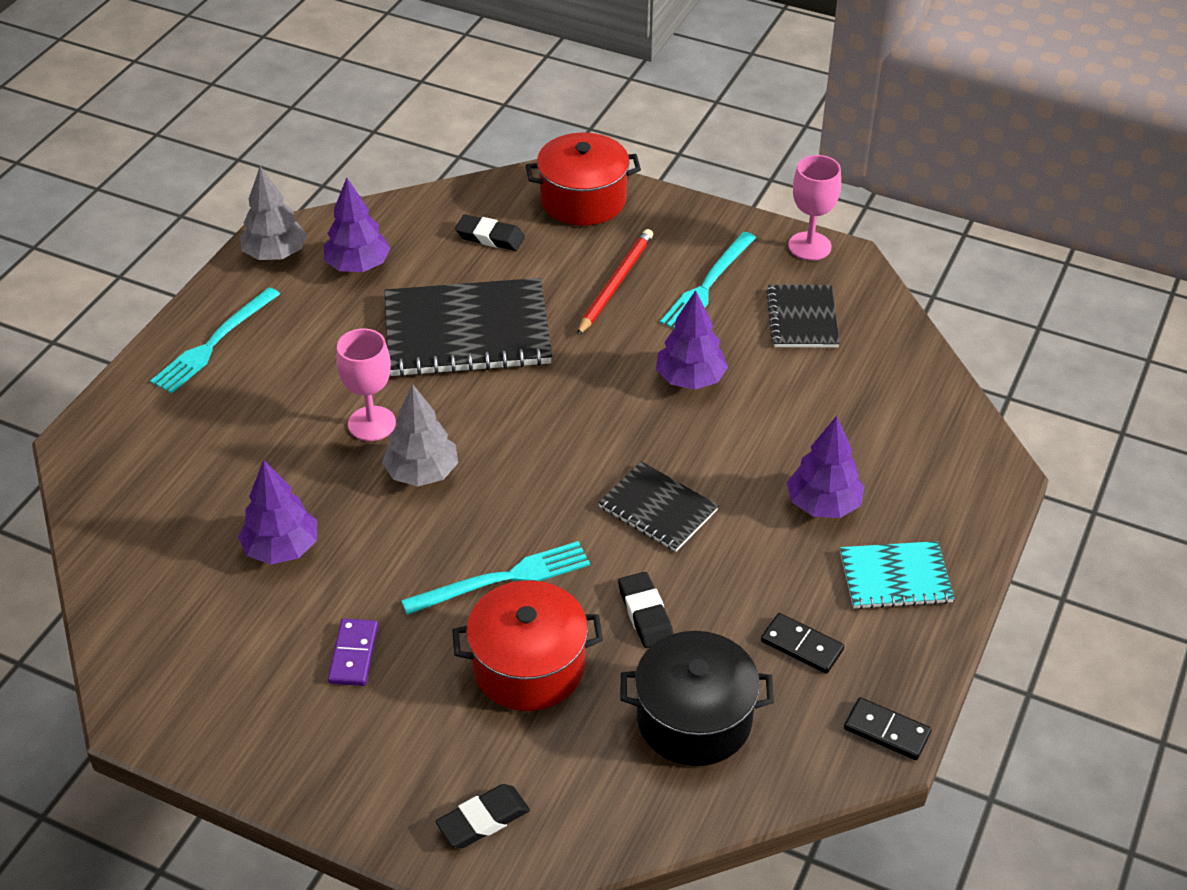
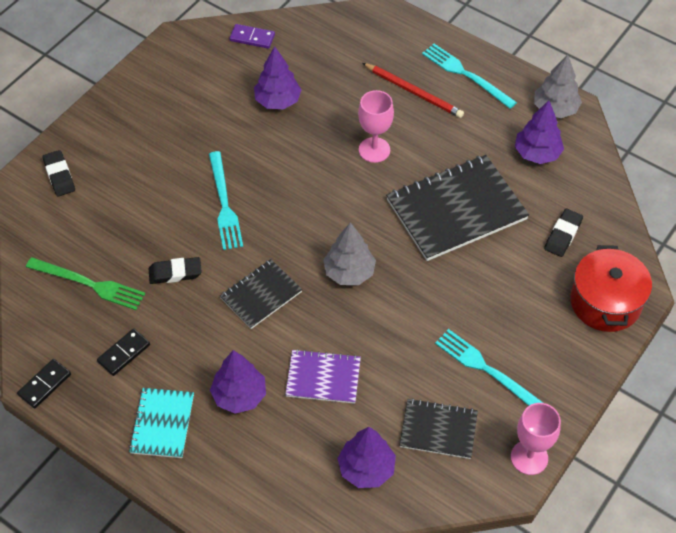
camera: 100 degrees right, 10 degrees up
(354, 654) = (188, 129): purple domino -> purple domino (252, 38)
(422, 473) = (324, 172): grey tree -> grey tree (349, 272)
(467, 332) = (456, 209): black notebook -> black notebook turned 60 degrees clockwise
(528, 666) = (154, 208): red pot -> none
(615, 283) = (498, 308): red pencil -> red pencil (414, 92)
(690, 379) = (382, 338): purple tree -> purple tree (366, 468)
(694, 719) = (89, 284): black pot -> green fork
(767, 427) = (323, 377): none -> purple notebook

